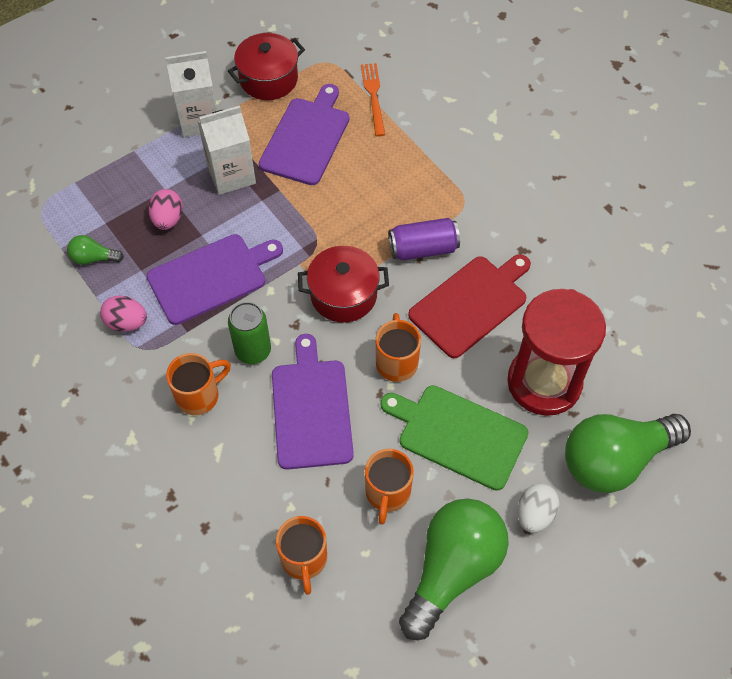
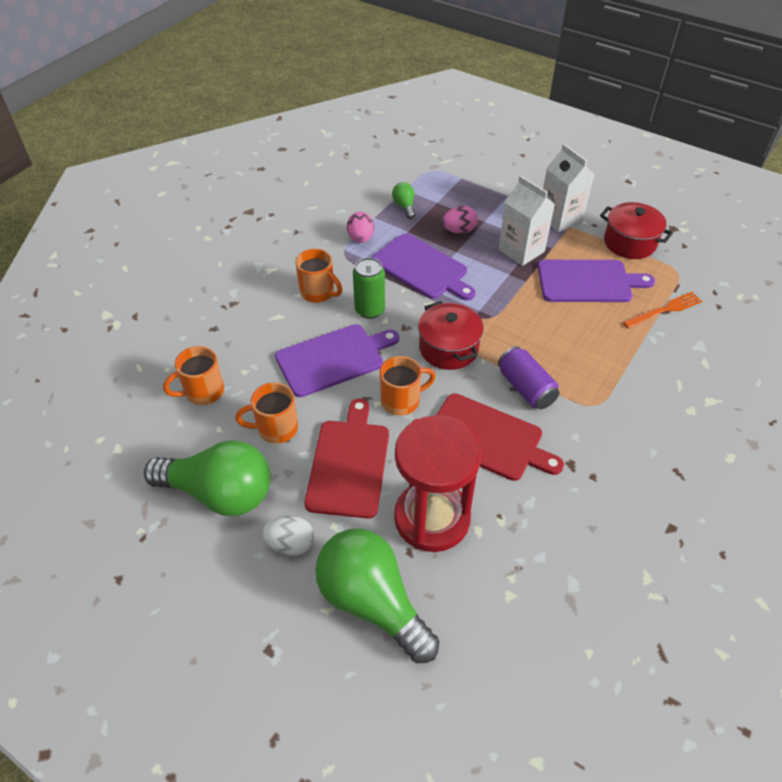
camera: 70 degrees right, 10 degrees down
(458, 435) = (349, 463): green cutting board -> red cutting board

